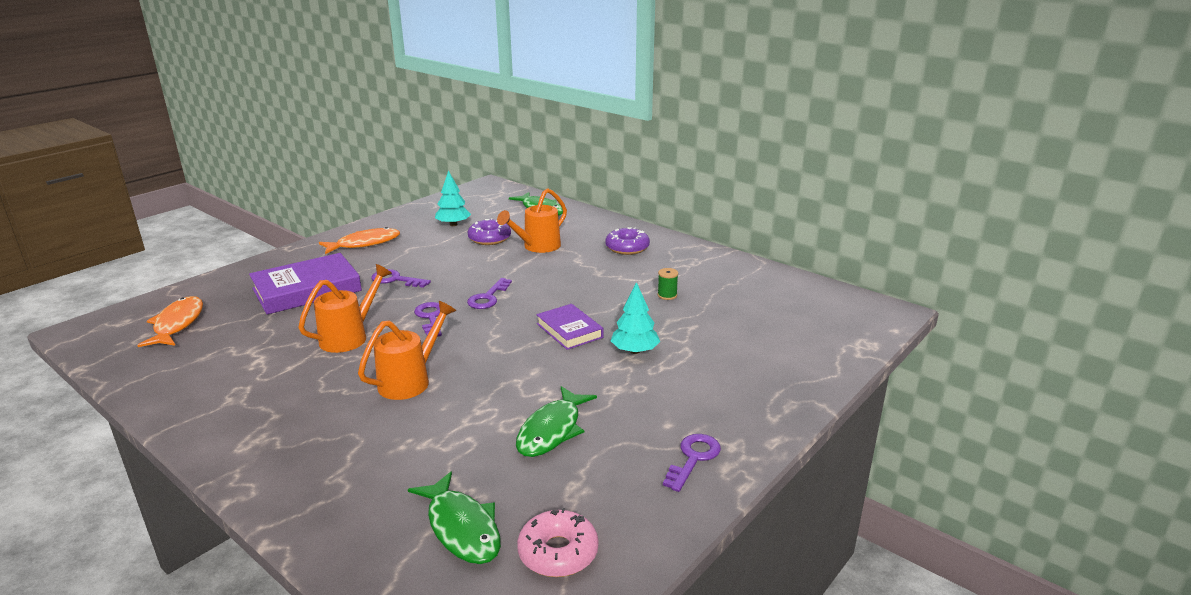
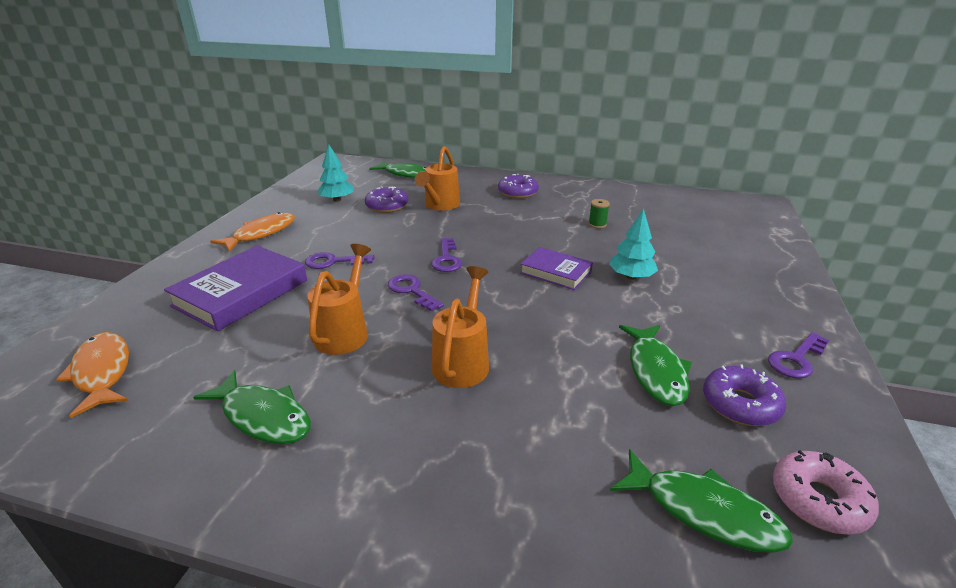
camera: 25 degrees left, 5 degrees up
(244, 379) = (263, 416): none -> green fish
(590, 474) = (740, 404): none -> purple donut
(693, 458) = (796, 359): purple key -> purple key turned 135 degrees counterclockwise

